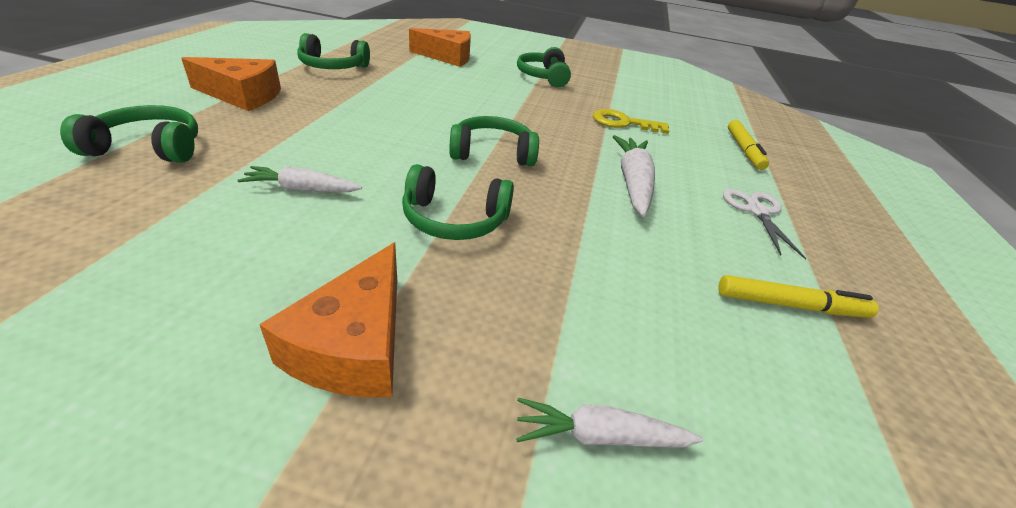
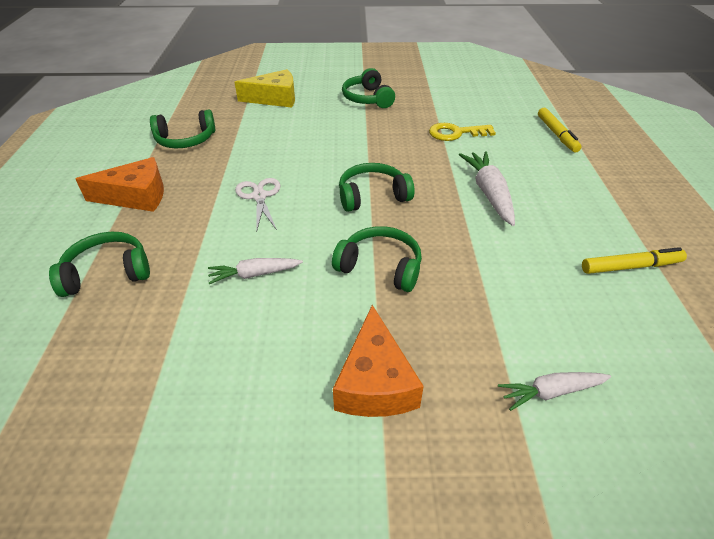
camera: 10 degrees left, 5 degrees up
(447, 57) = (275, 98): orange cheese -> yellow cheese
(454, 220) = (380, 267): green headphones -> green headphones turned 150 degrees counterclockwise
(756, 211) = (585, 193): white scissors -> white scissors (259, 196)

